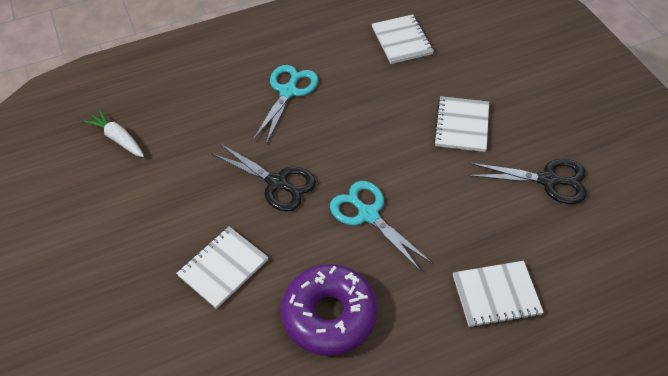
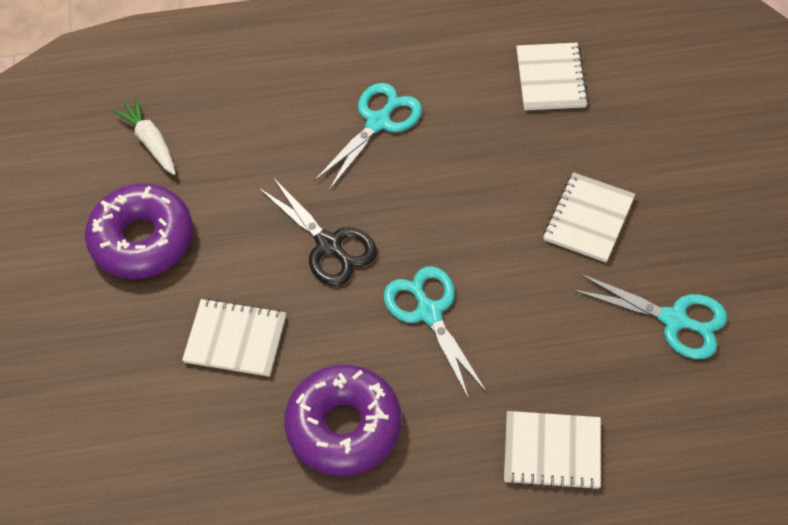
camera: 15 degrees right, 5 degrees up
(128, 210) = (142, 240): none -> purple donut
(223, 268) = (235, 339): white notebook -> white notebook turned 45 degrees clockwise
(548, 180) = (674, 320): black scissors -> turquoise scissors

